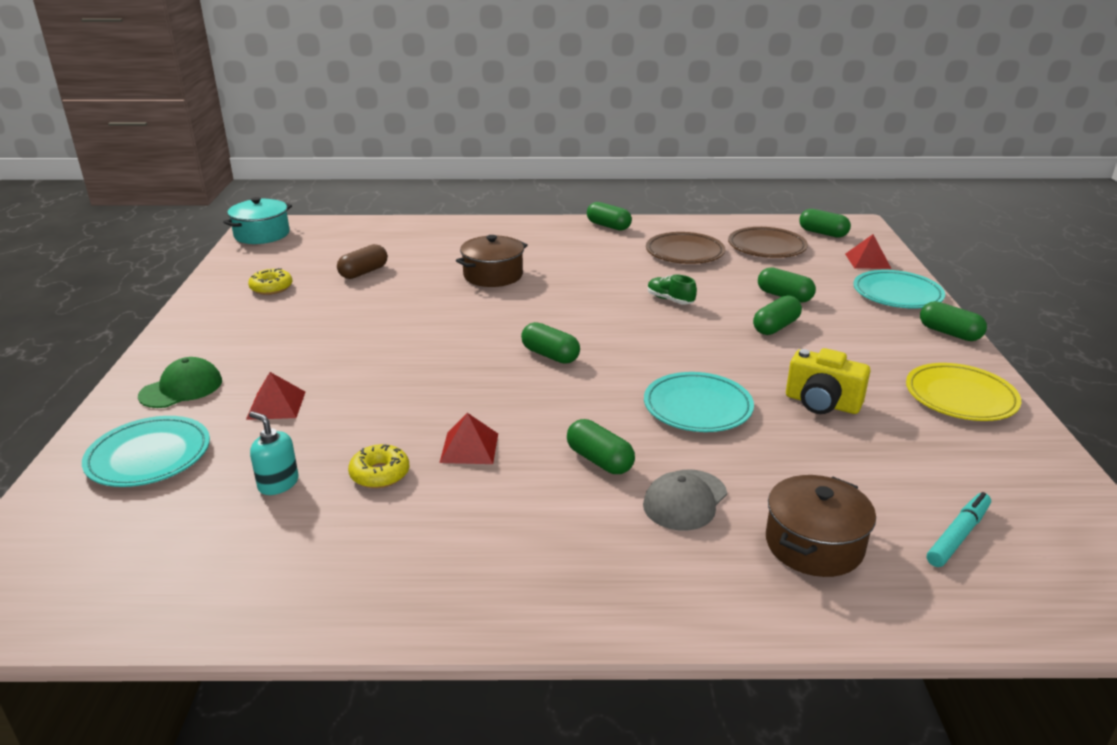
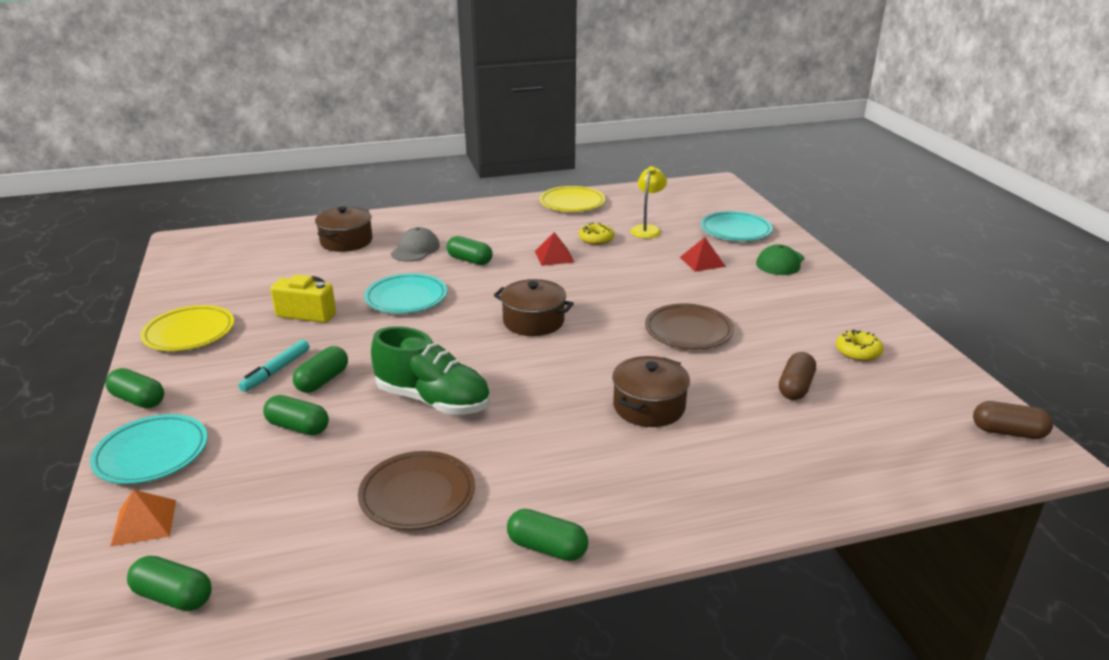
camera: 165 degrees right, 0 degrees up
(262, 234) = (1008, 432): turquoise pot -> brown capsule
(278, 483) = (647, 229): turquoise soap dispenser -> yellow lamp
(340, 593) = (572, 203): none -> yellow plate
(550, 355) = (533, 321): green capsule -> brown pot
(670, 300) = (433, 400): green shoe -> green shoe, size x2.09
(766, 247) = (289, 532): brown plate -> brown plate (688, 331)
(867, 261) = (144, 522): red pyramid -> orange pyramid
(958, 535) = (263, 253): turquoise marker -> turquoise marker (276, 371)

